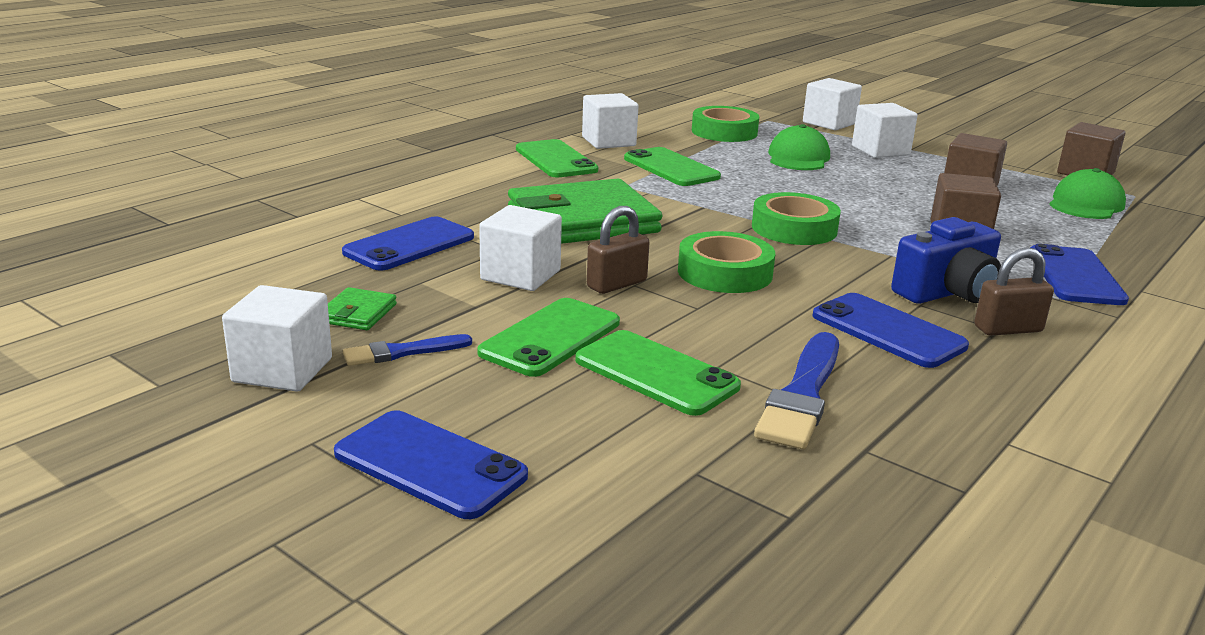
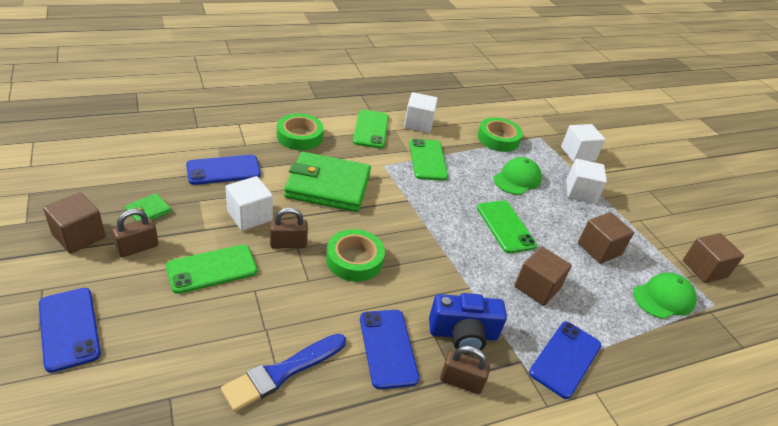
camera: 25 degrees right, 15 degrees up
(282, 370) = (79, 236): white cube -> brown cube
(402, 352) = (138, 247): blue brush -> brown padlock
(656, 373) = (231, 319): green phone -> green phone (505, 226)
(794, 228) = (438, 240): green tape -> green tape (299, 136)

